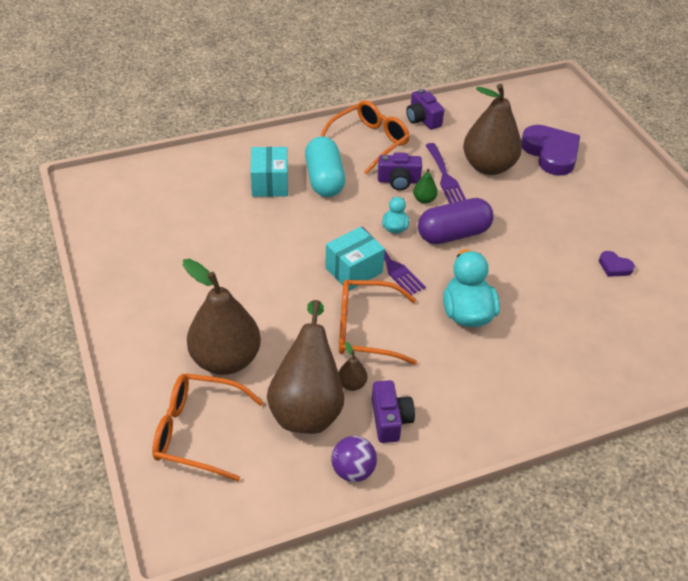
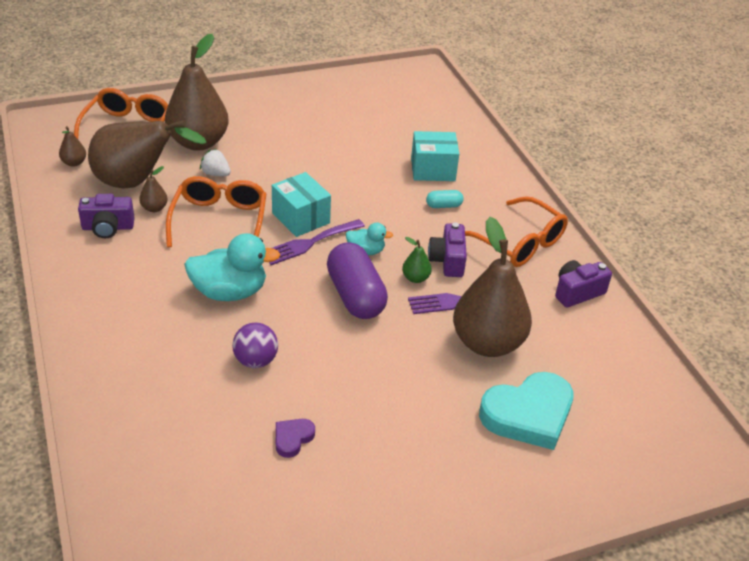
camera: 90 degrees right, 5 degrees down
(271, 475) = (74, 163): none -> brown pear
(286, 339) = (216, 174): none -> white strawberry
(324, 179) = (443, 206): turquoise capsule -> turquoise capsule, size x0.45
(353, 470) = (62, 203): purple ball -> purple ball (255, 360)
(551, 153) = (528, 414): purple heart -> turquoise heart

